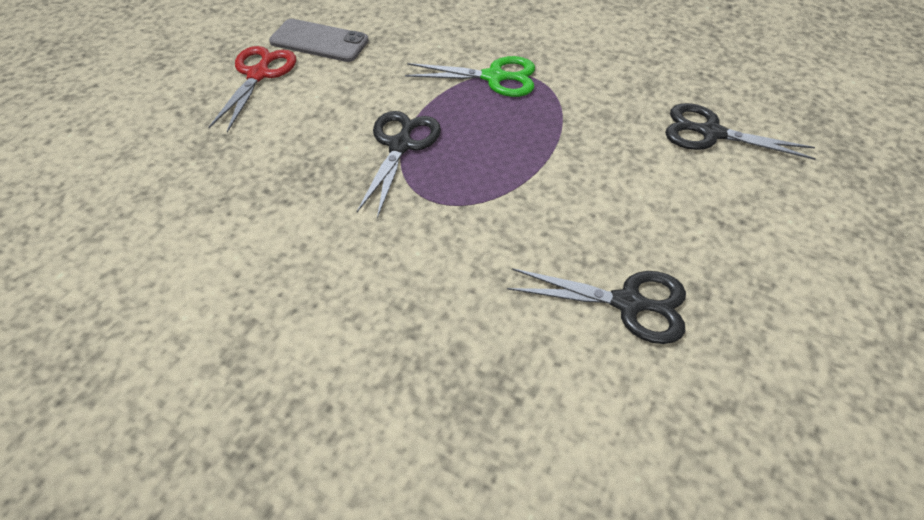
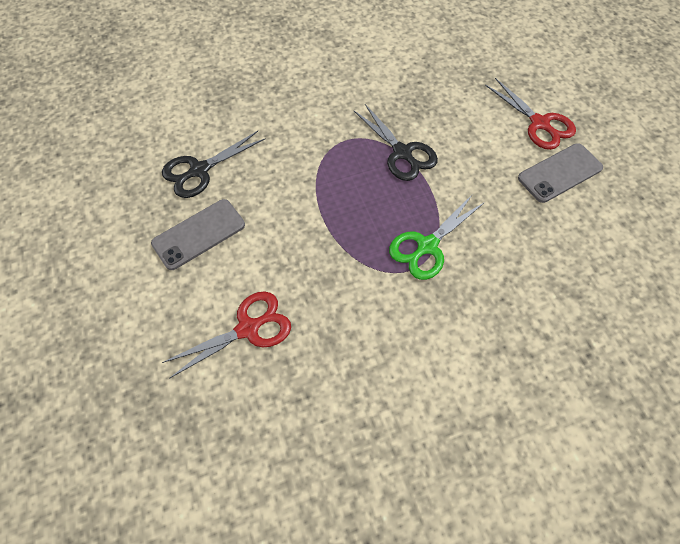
camera: 130 degrees right, 10 degrees up
(692, 235) = (199, 234): none -> grey phone
(711, 133) = (248, 328): black scissors -> red scissors

